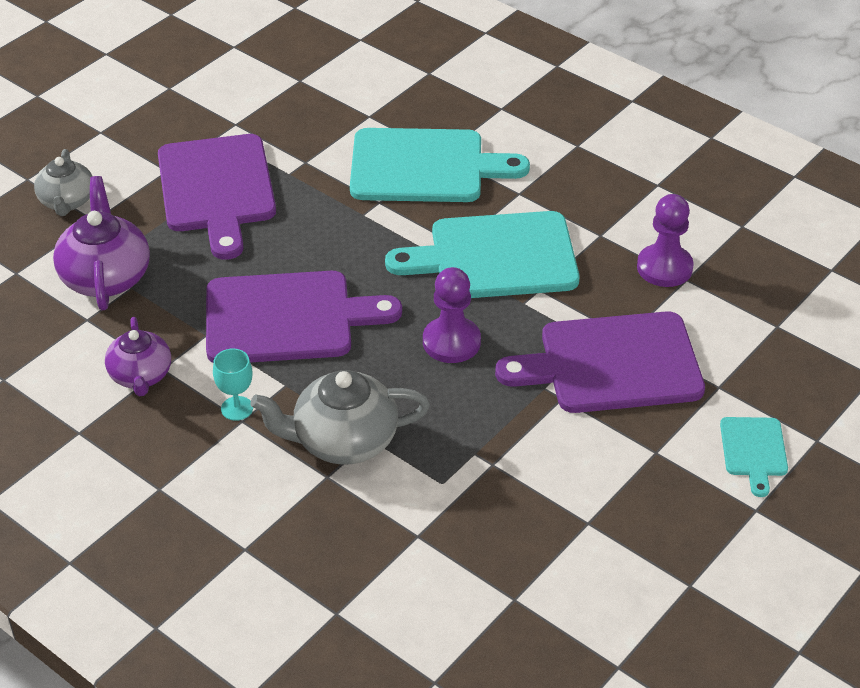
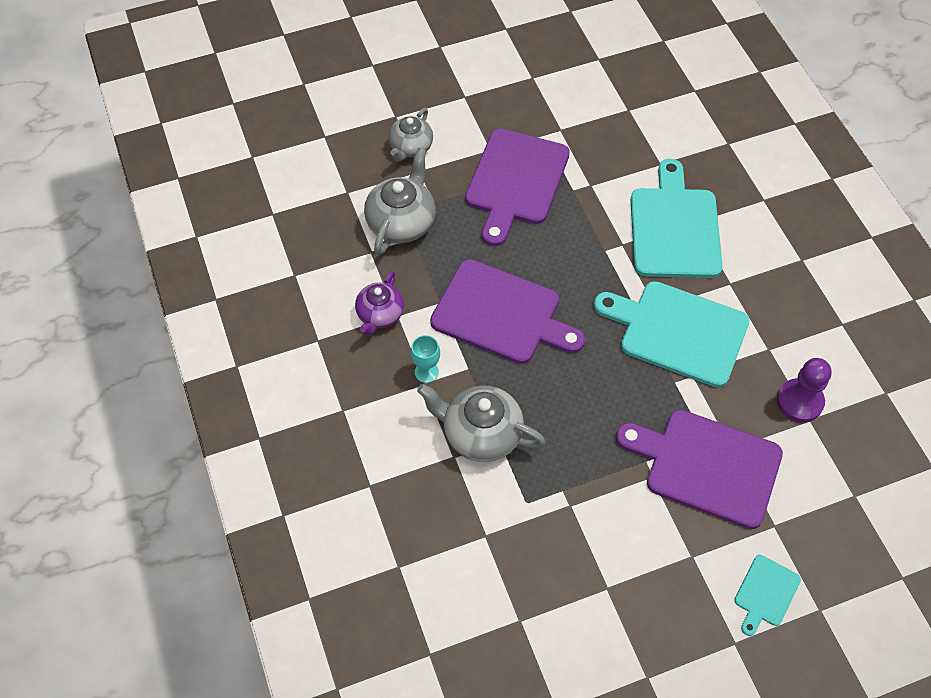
camera: 30 degrees right, 15 degrees up
(106, 277) = (402, 222): purple teapot -> grey teapot
(425, 166) = (674, 228): turquoise cutting board -> turquoise cutting board turned 120 degrees counterclockwise
(451, 342) = (602, 389): purple pawn -> none

